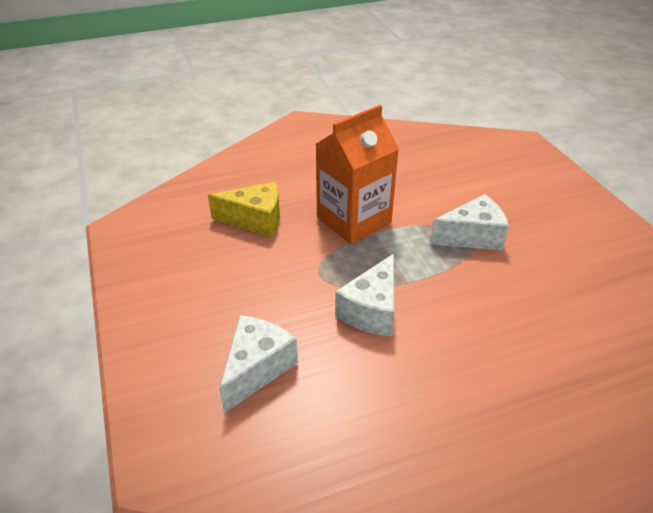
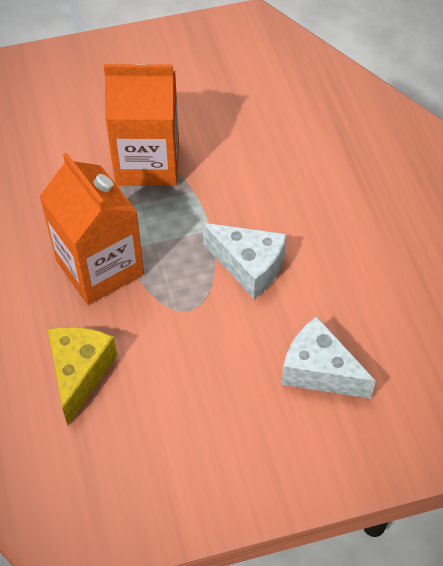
camera: 85 degrees left, 15 degrees up
(472, 236) = (147, 162): white cheese -> orange carton

